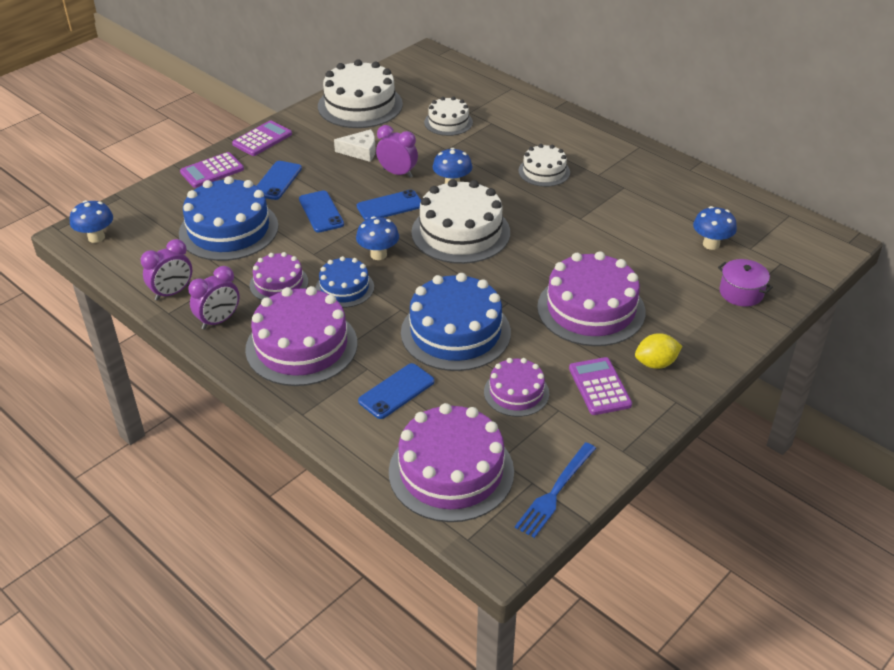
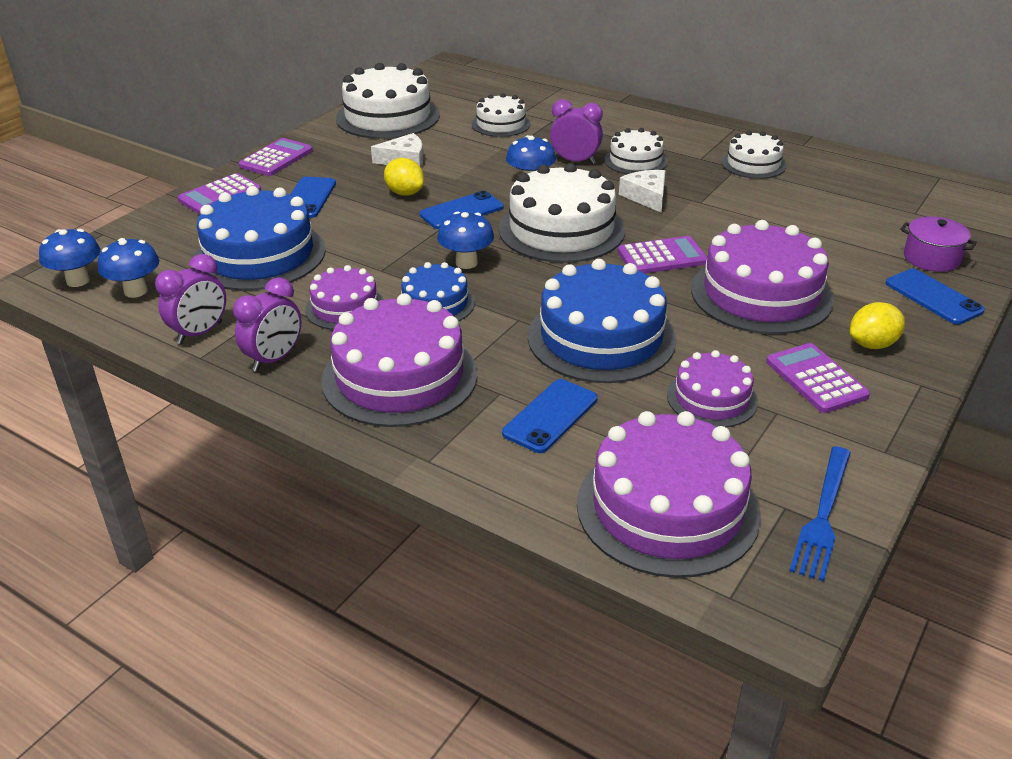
camera: 10 degrees left, 5 degrees down
(321, 212) = (375, 225): blue phone -> blue phone (933, 297)
(351, 184) = (405, 193): none -> yellow lemon
(397, 173) = (458, 177): purple clock -> purple clock (575, 161)
(528, 266) = (662, 257): none -> purple calculator
(539, 208) = (646, 197): none -> white cheese
(639, 185) = (753, 164): none -> white cake
(711, 244) = (868, 213): blue mushroom -> blue mushroom (136, 291)

